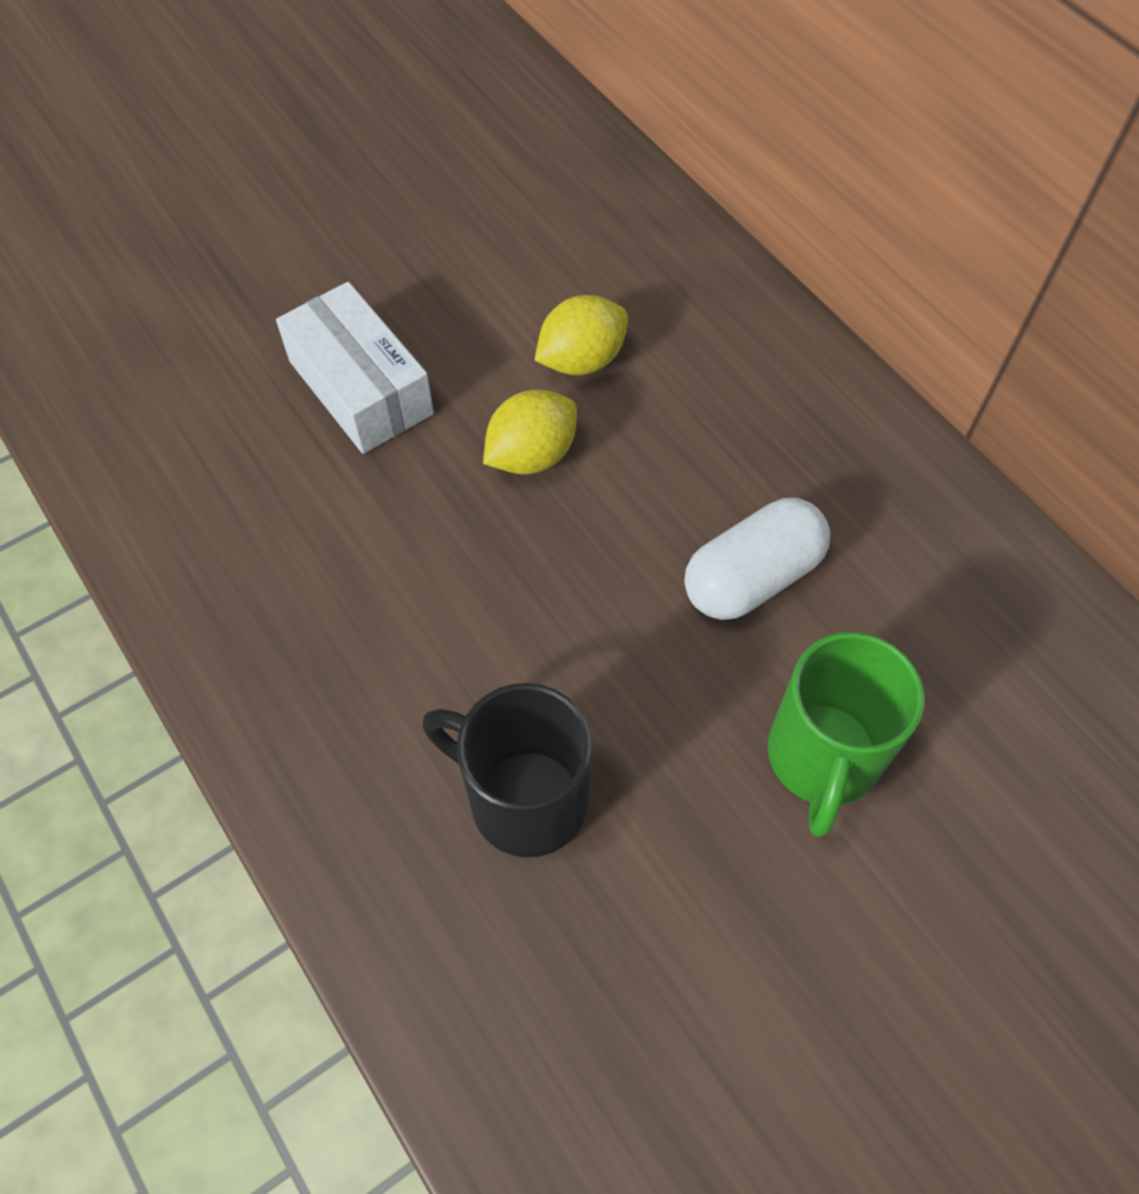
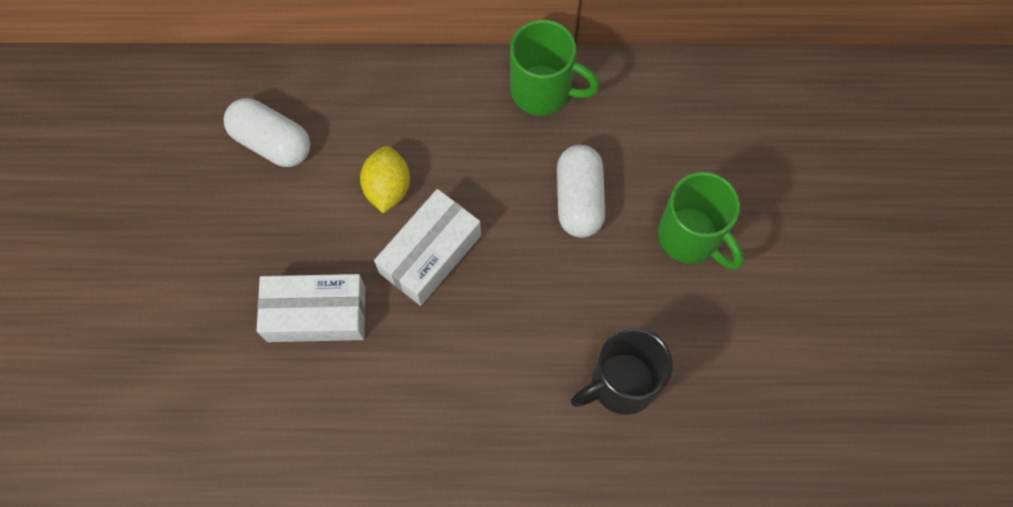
camera: 55 degrees left, 10 degrees up
(531, 455) = (430, 254): yellow lemon -> white box
(542, 220) = (272, 142): none -> white capsule
(865, 443) = (543, 91): none -> green mug

